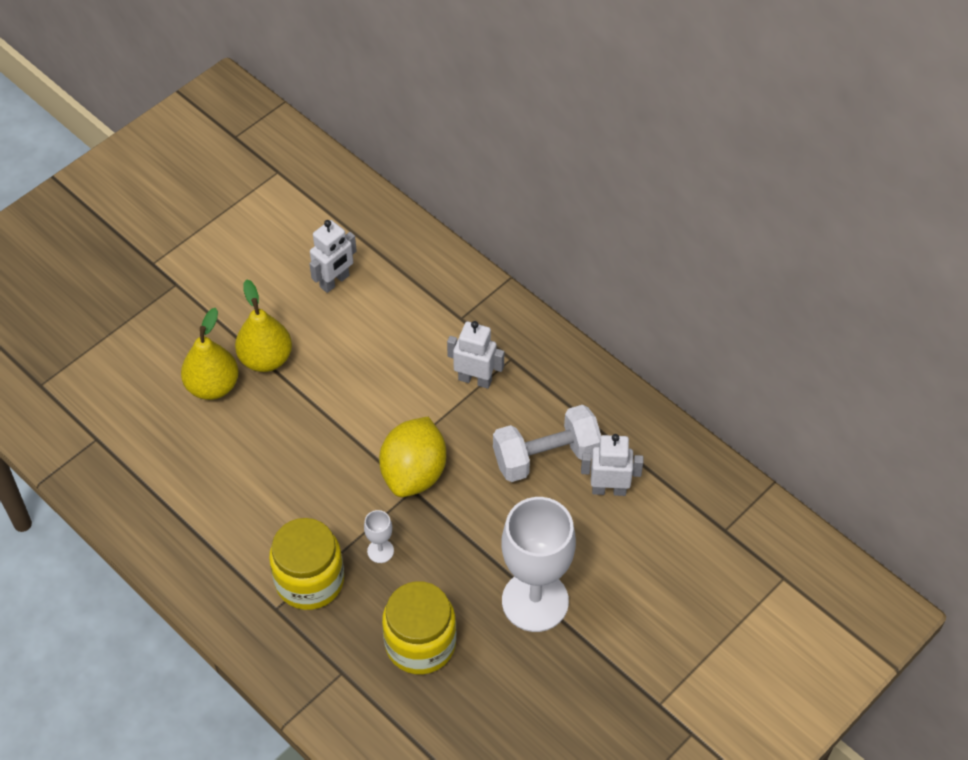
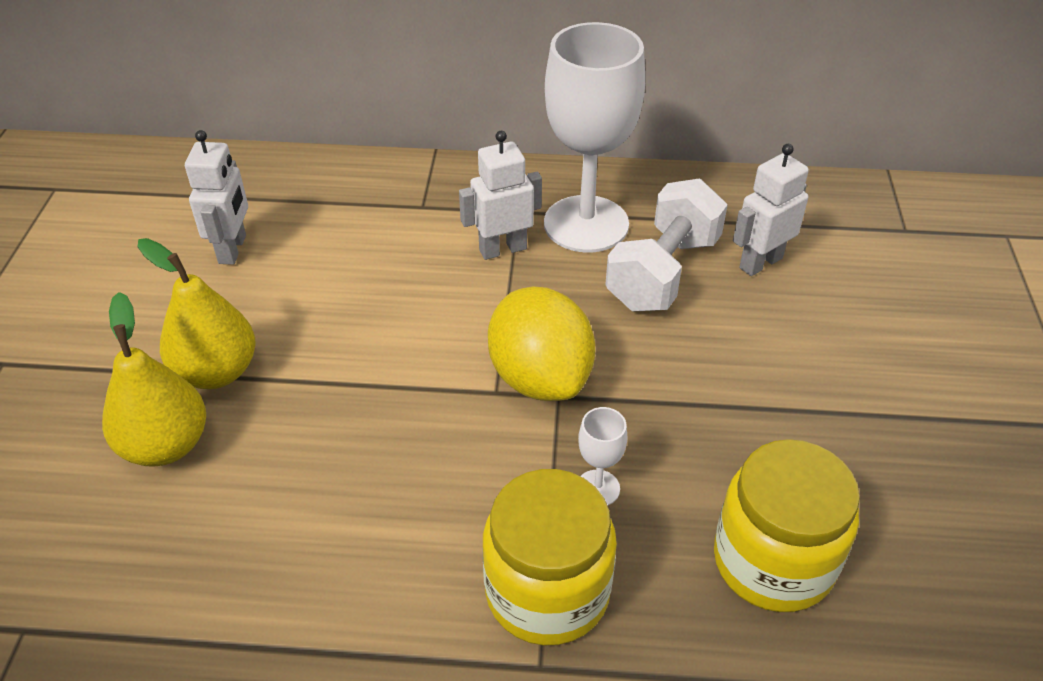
camera: 40 degrees left, 10 degrees down
(535, 601) = (832, 416): white goblet -> white goblet (586, 224)

